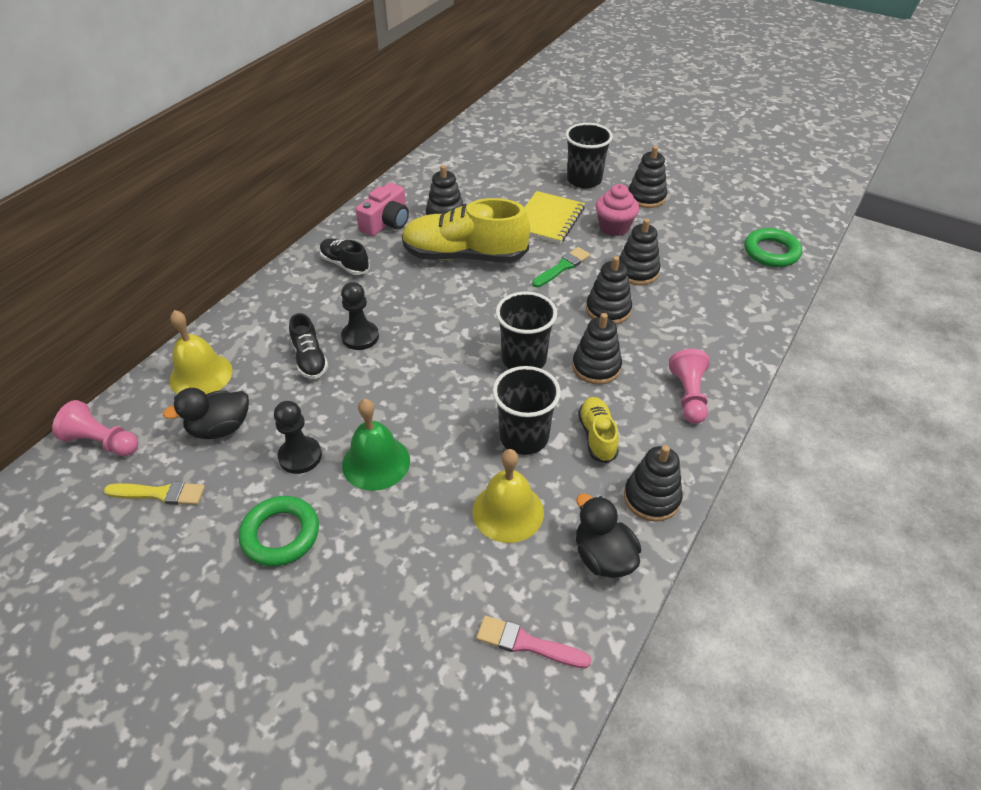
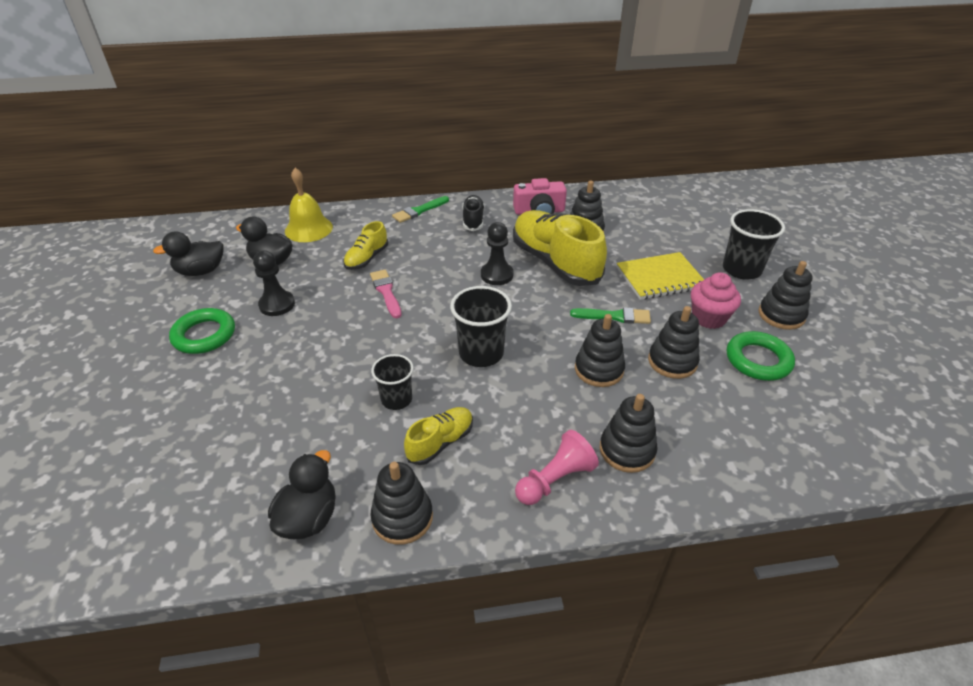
camera: 50 degrees right, 5 degrees down
(102, 442) = (223, 229): pink pawn -> none
(159, 494) = (201, 271): yellow brush -> black duck
(282, 287) = (419, 211): none -> green brush
(310, 359) = (367, 258): black shoe -> yellow shoe
(360, 337) = (411, 266): black pawn -> black pawn (497, 275)
(376, 462) = (301, 339): green bell -> none
(508, 511) = (311, 432): yellow bell -> none
(524, 437) = (396, 399): black cup -> black cup, size x0.65
(527, 643) = (188, 516): pink brush -> pink brush (386, 292)
(596, 367) = (520, 399): black stacking toy -> black stacking toy (627, 450)
(771, 252) = (845, 441): green ring -> green ring (758, 360)

